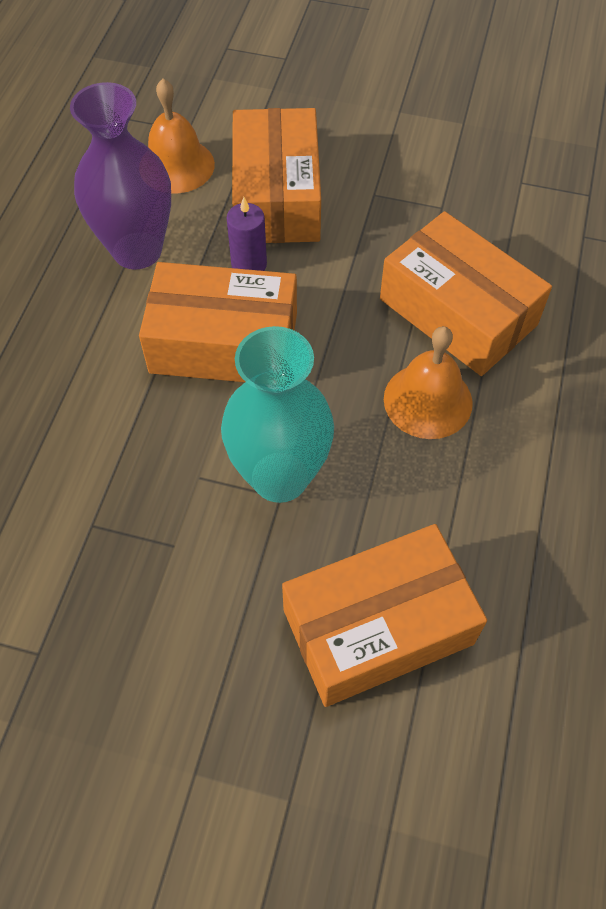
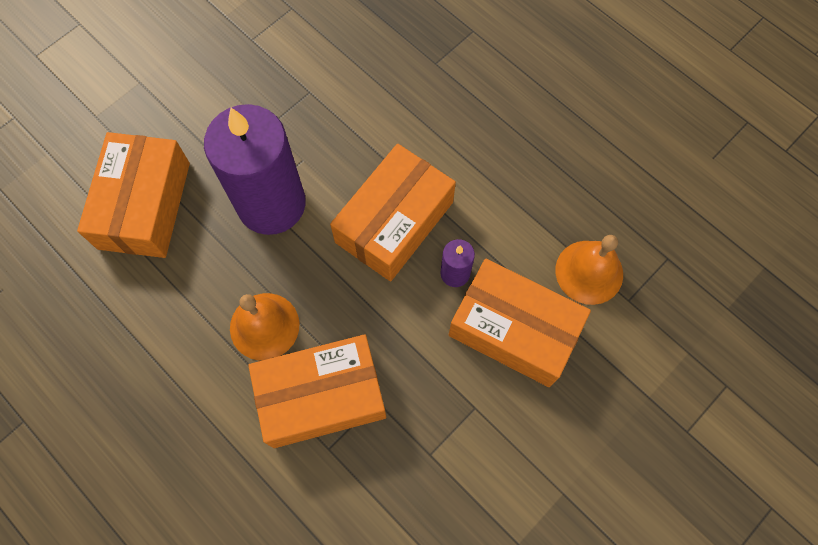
camera: 120 degrees right, 10 degrees up
(137, 250) = (512, 205): purple vase -> none
(280, 477) = (271, 204): turquoise vase -> purple candle

